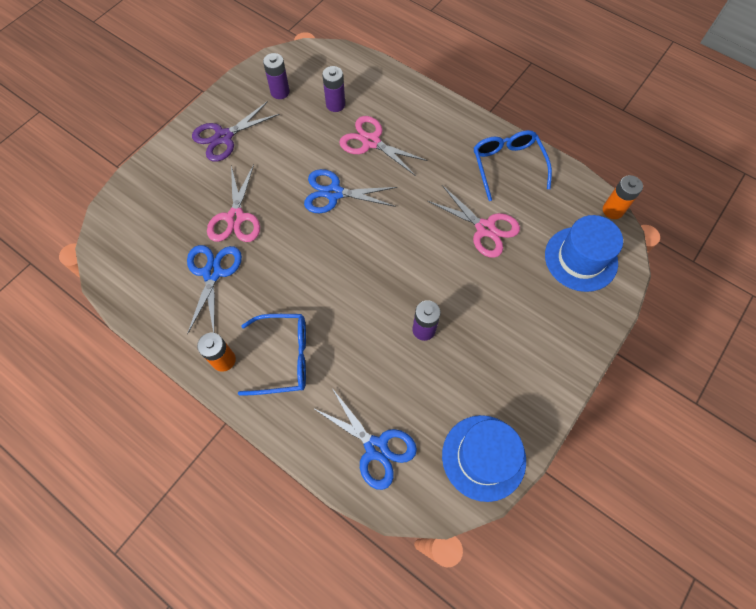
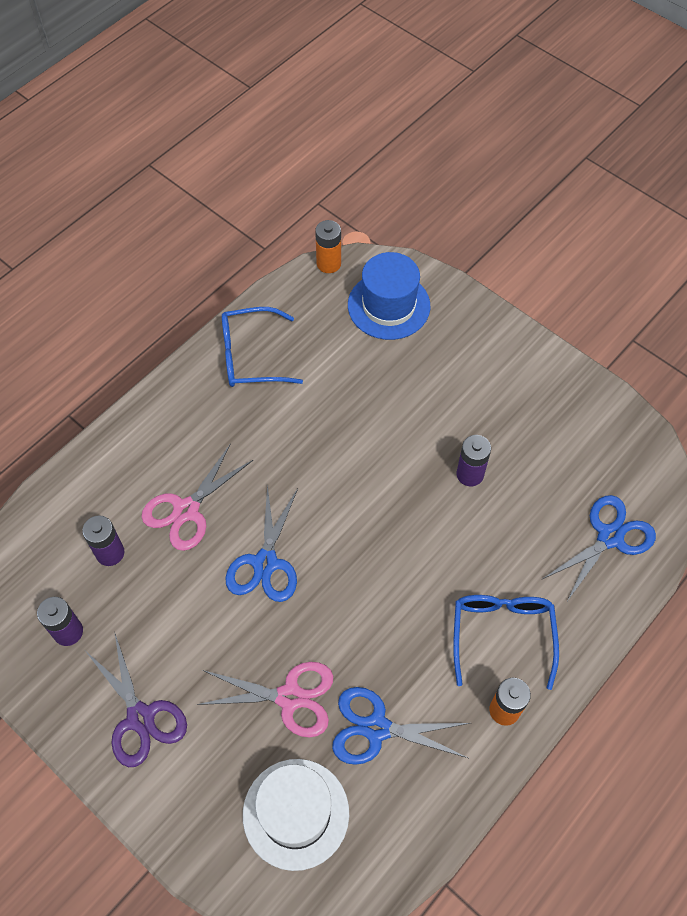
camera: 85 degrees left, 5 degrees down
(158, 228) = (296, 813): none -> white hat
(483, 457) = (615, 433): blue hat -> none
(485, 228) = (339, 393): pink scissors -> none

